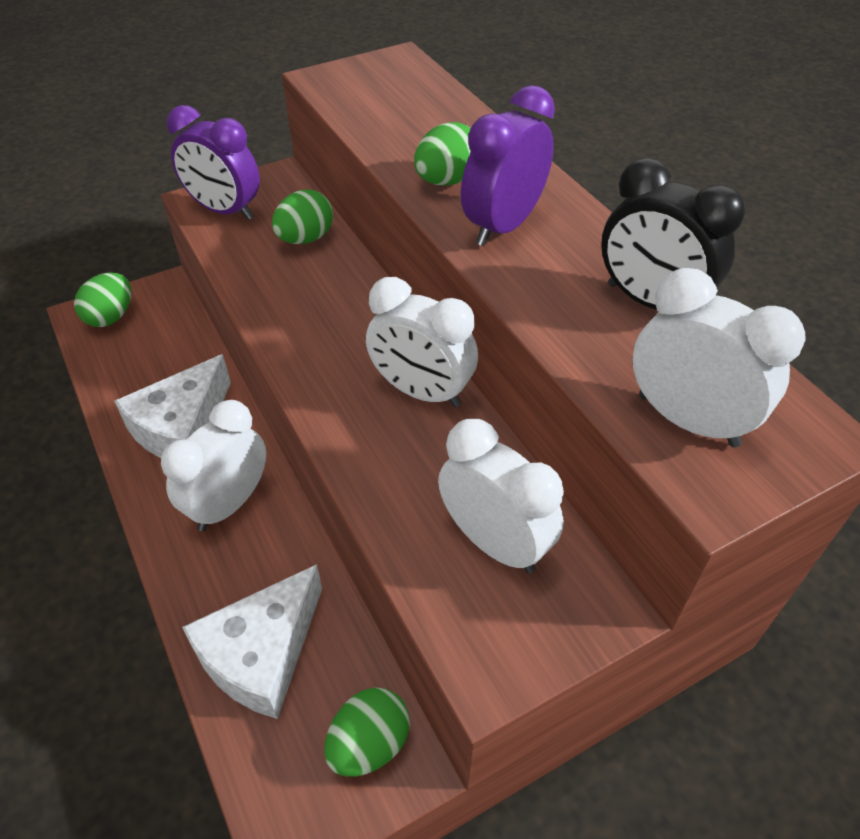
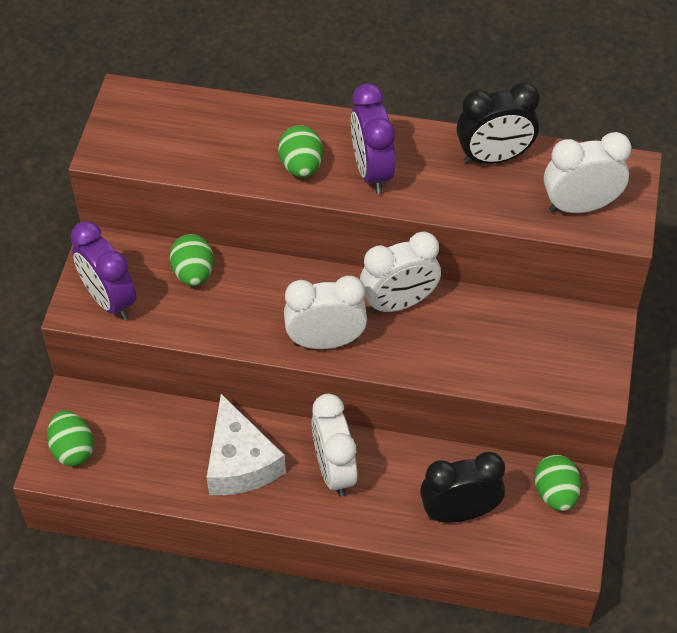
camera: 50 degrees left, 5 degrees up
(225, 211) = (109, 300): purple clock -> purple clock turned 75 degrees clockwise
(261, 654) = (459, 512): white cheese -> black clock
(494, 542) = (531, 341): white clock -> white clock (325, 341)

